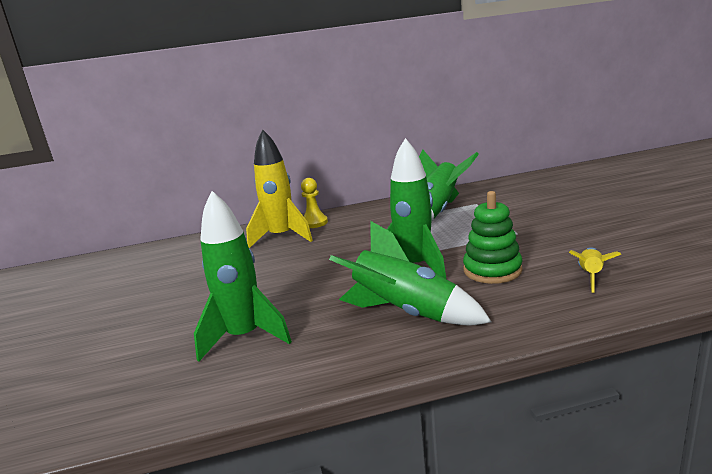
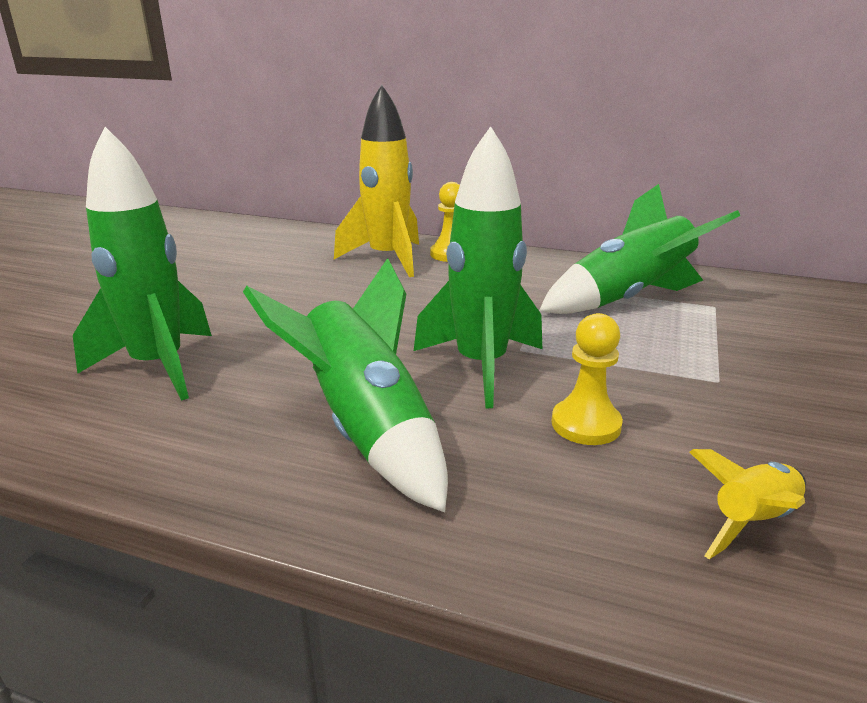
camera: 30 degrees right, 5 degrees up
(492, 270) = (586, 424): green stacking toy -> yellow pawn

